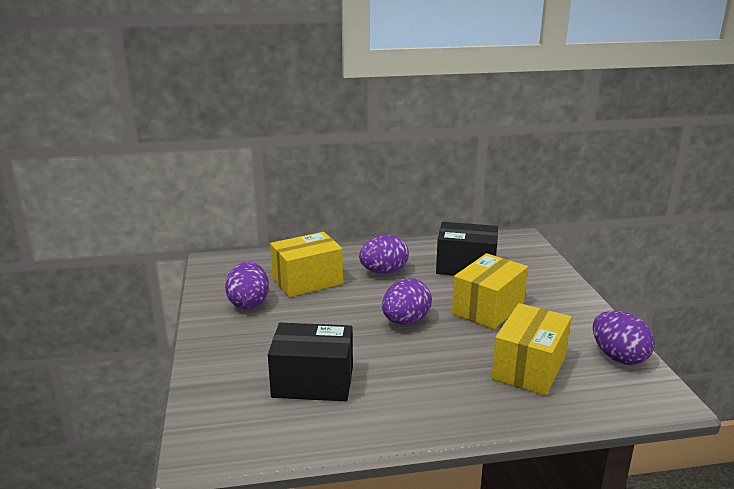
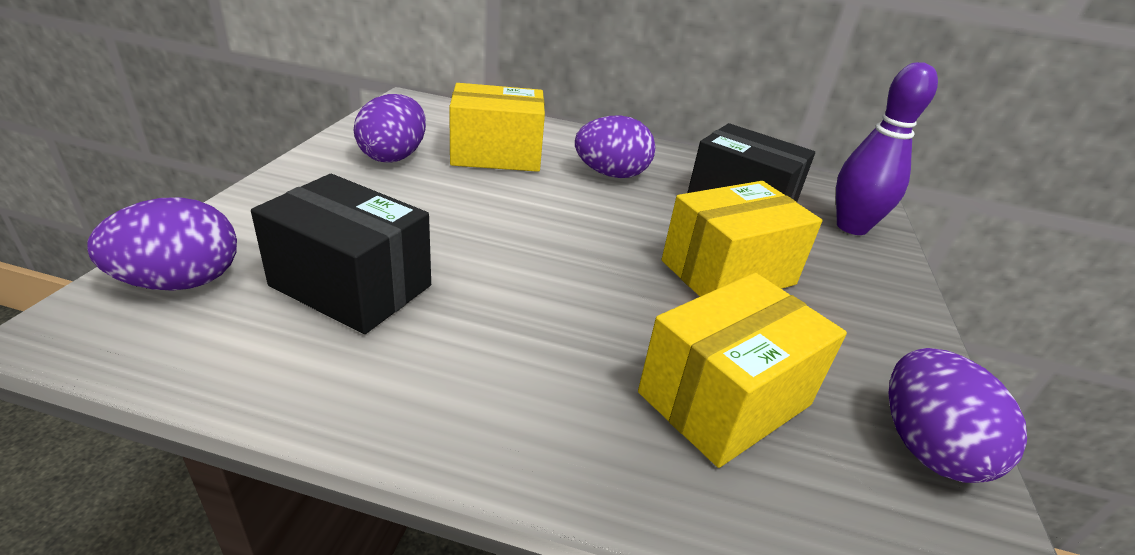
camera: 20 degrees right, 10 degrees up
(405, 321) = (579, 247): purple egg -> purple egg (180, 282)
(529, 262) = (851, 227): none -> purple bowling pin

